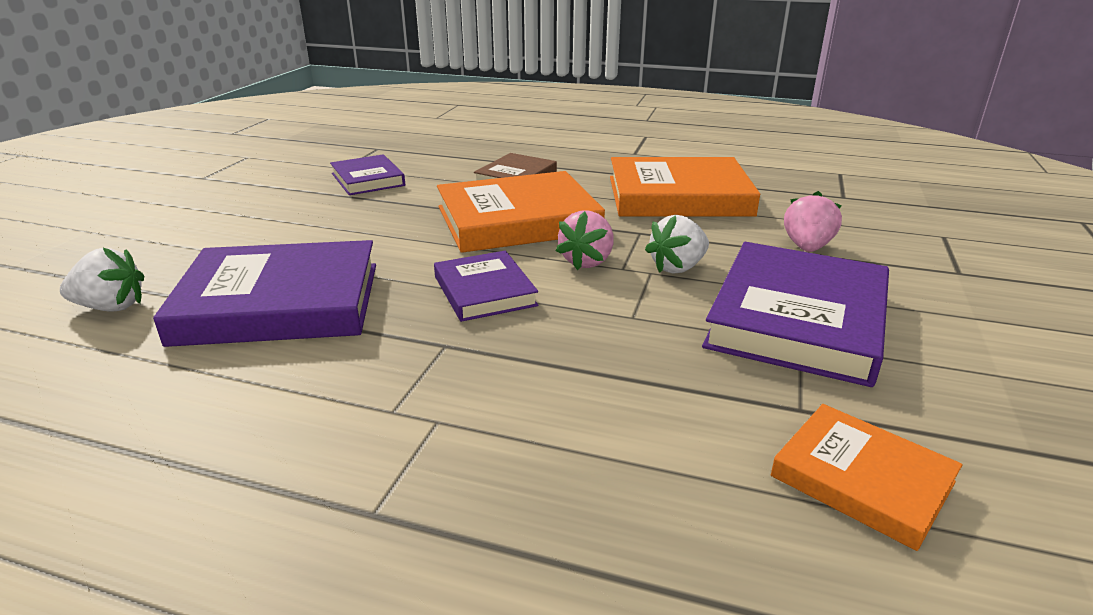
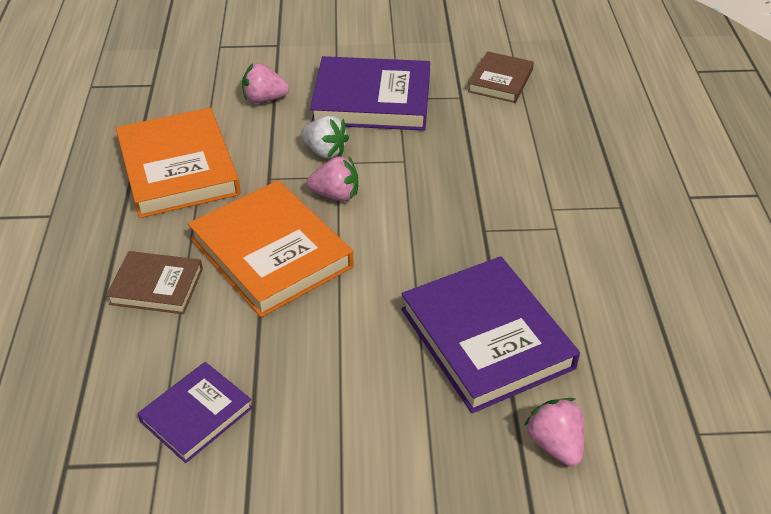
camera: 110 degrees left, 15 degrees up
(111, 307) = (555, 444): white strawberry -> pink strawberry
(484, 291) = (408, 234): purple book -> none
(862, 479) = (500, 81): orange book -> brown book

